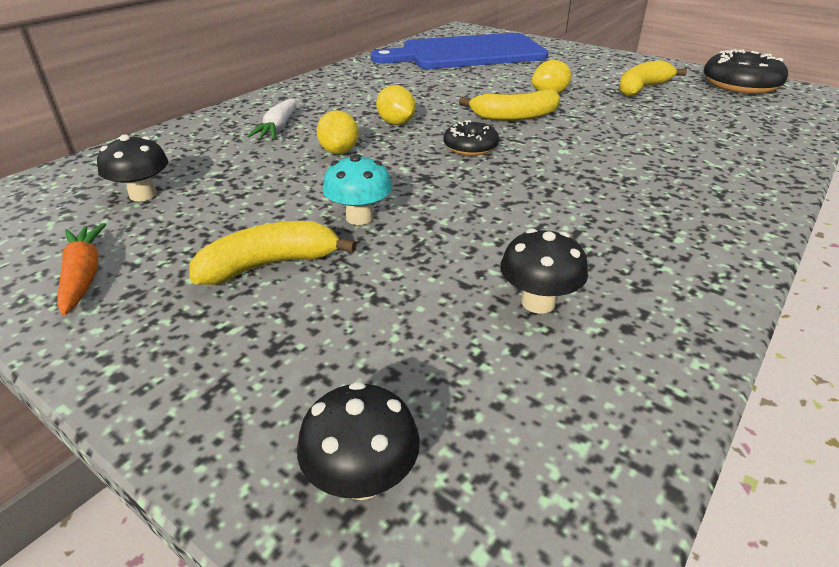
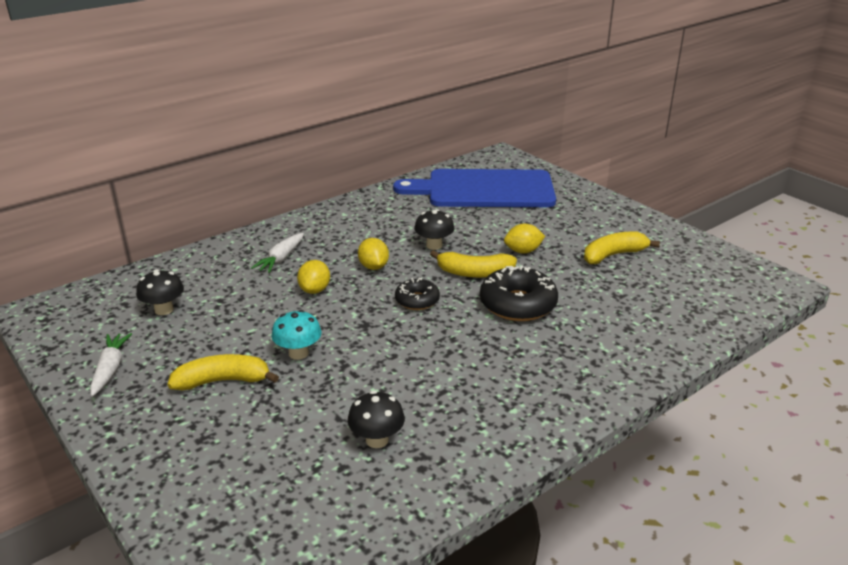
camera: 15 degrees right, 5 degrees down
(84, 275) = (110, 369): orange carrot -> white carrot
(362, 479) = (214, 521): black mushroom -> black mushroom (434, 245)
(740, 85) = (712, 263): black donut -> black donut (518, 304)

